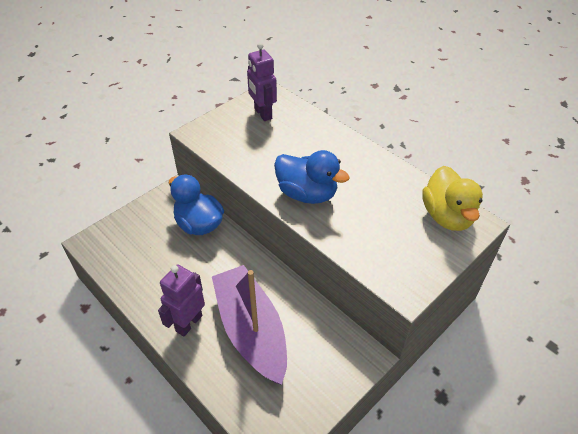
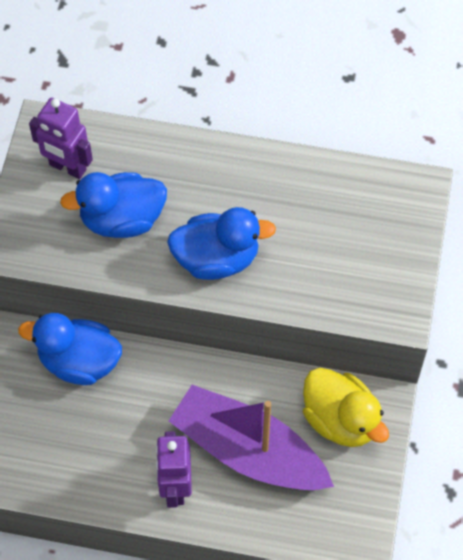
camera: 35 degrees left, 15 degrees up
(269, 149) = (122, 219): none -> blue duck
(447, 216) = (385, 198): yellow duck -> yellow duck (340, 420)

